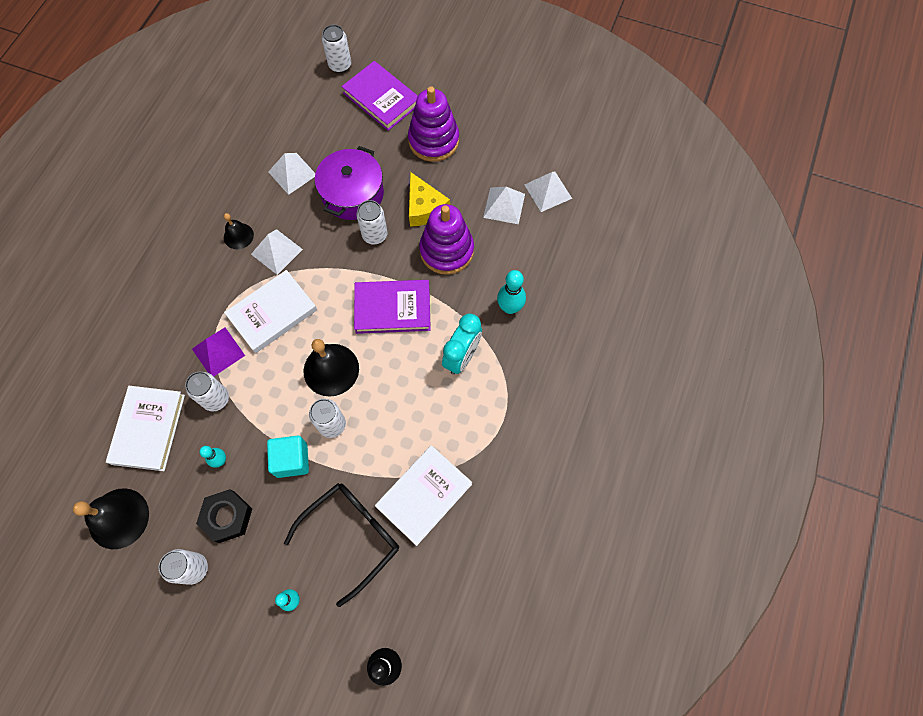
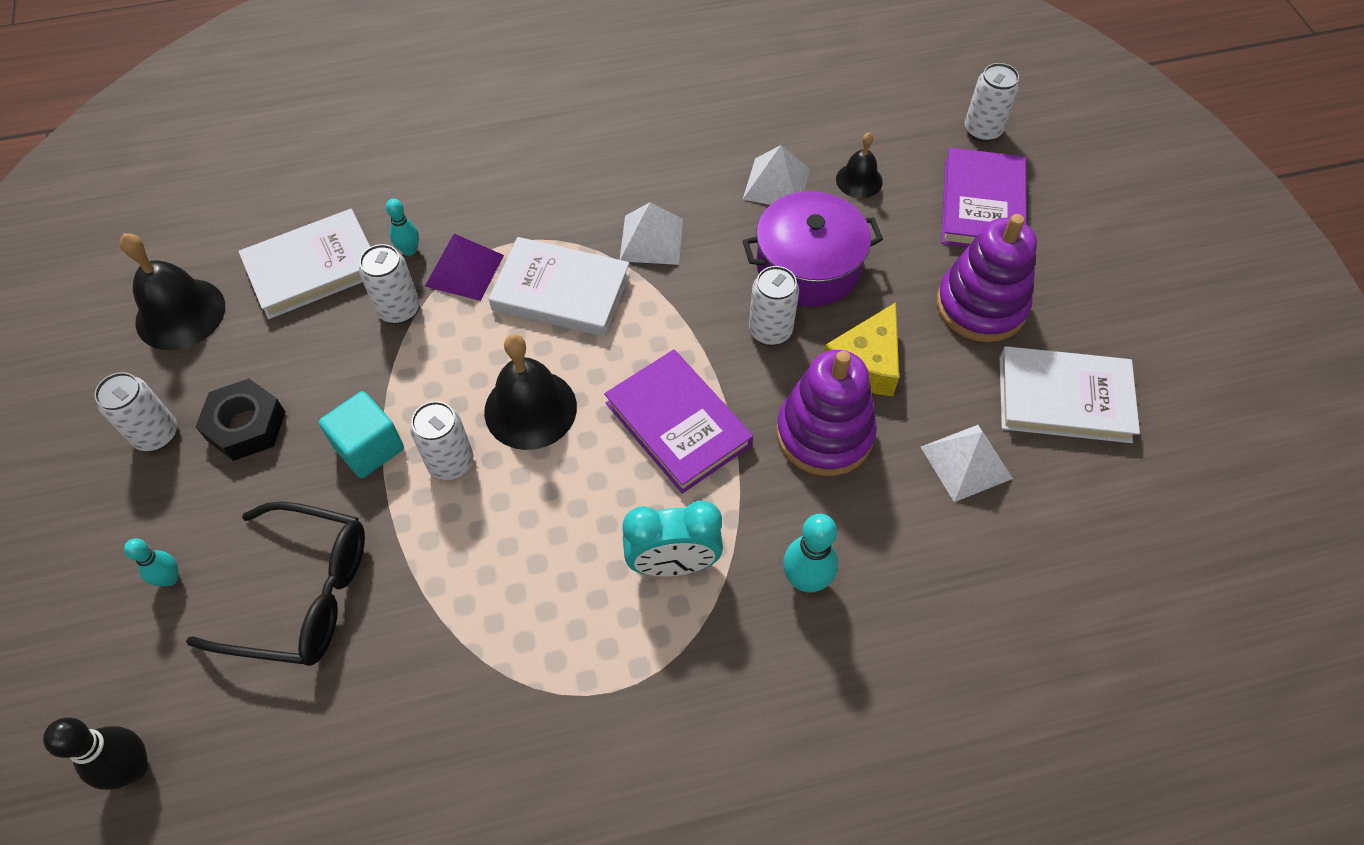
camera: 55 degrees right, 10 degrees down
(220, 460) = (318, 368): turquoise bowling pin -> turquoise bowling pin (409, 250)
(238, 236) = (639, 187): black bell -> black bell (859, 180)
(424, 495) = (419, 653): white book -> white book (1064, 399)
(548, 191) = (1048, 508): white pyramid -> none

